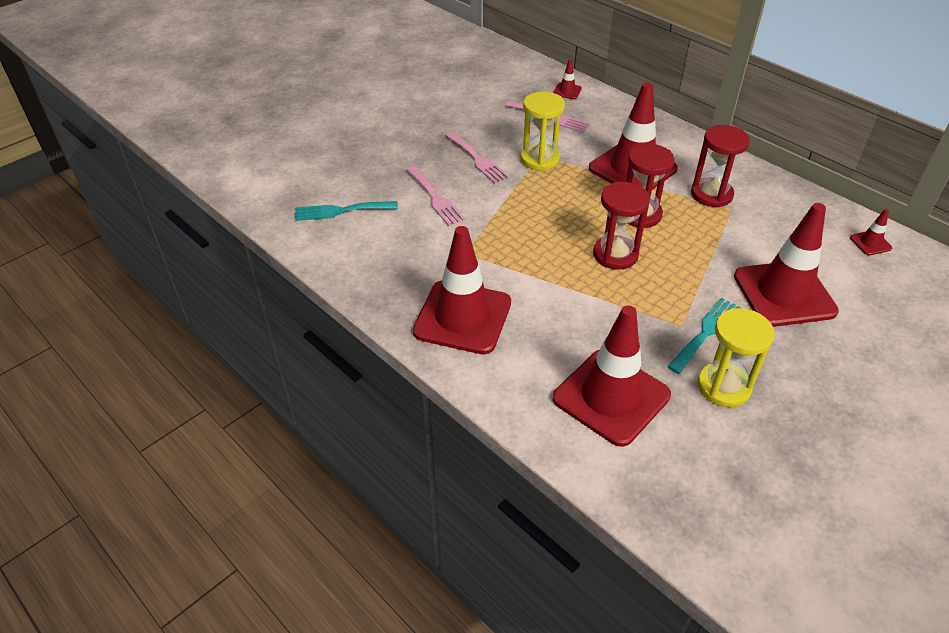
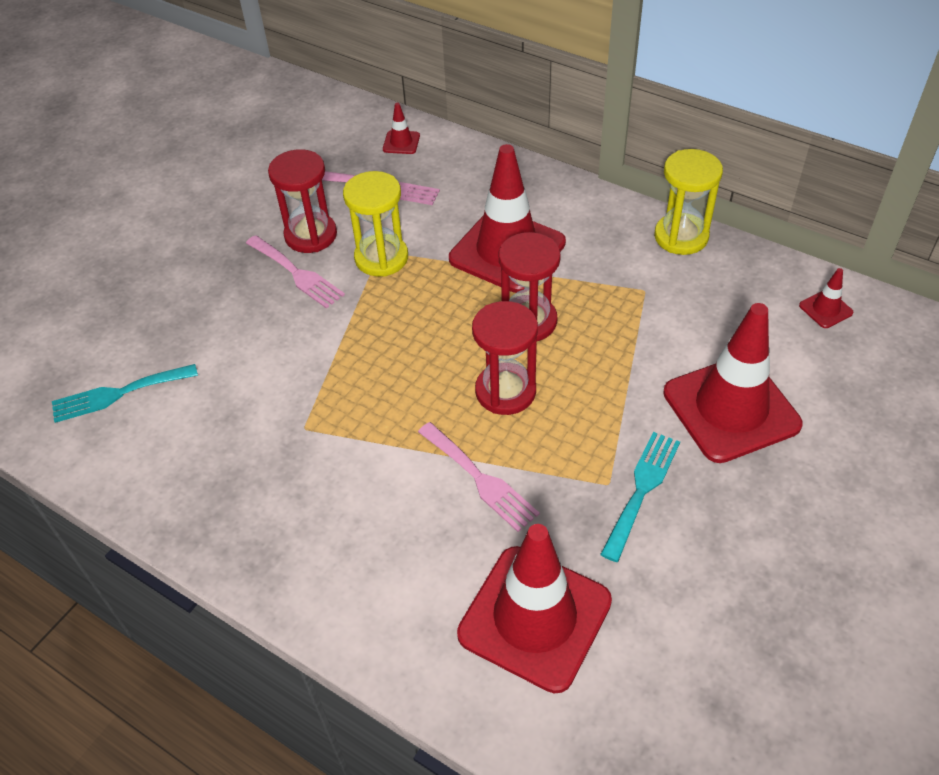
camera: 10 degrees left, 5 degrees up
(435, 198) = (248, 348): pink fork -> pink fork (480, 479)
(462, 317) = (316, 533): red traffic cone -> none
(711, 194) = (615, 272): red hourglass -> red hourglass (311, 235)
(724, 386) = (677, 569): yellow hourglass -> yellow hourglass (681, 236)

